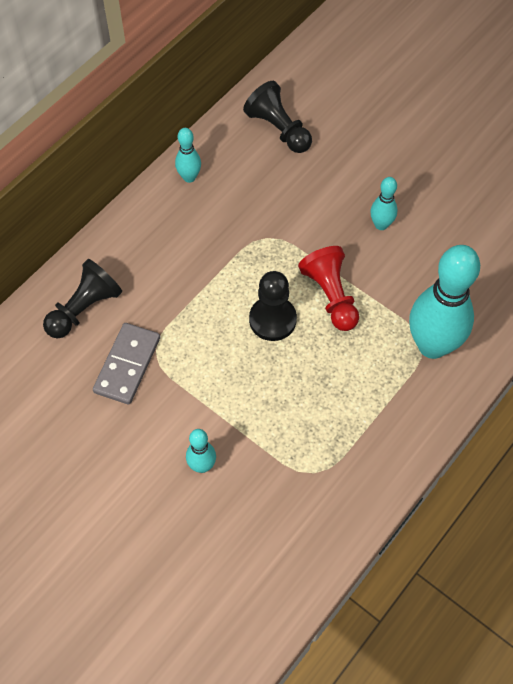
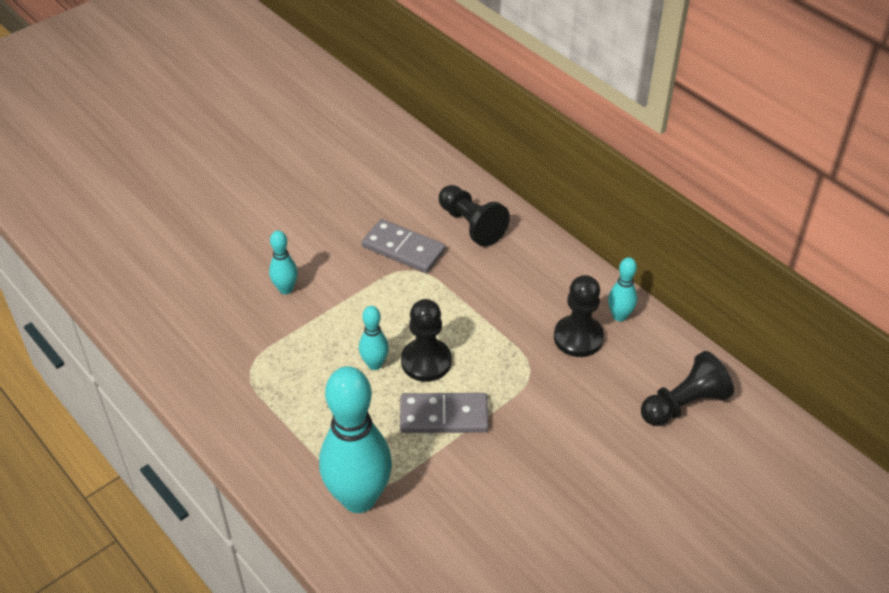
camera: 100 degrees right, 15 degrees down
(220, 205) = (578, 337): none -> black pawn
(331, 296) = (444, 416): red pawn -> grey domino
(381, 225) = (531, 481): turquoise bowling pin -> turquoise bowling pin (374, 364)

